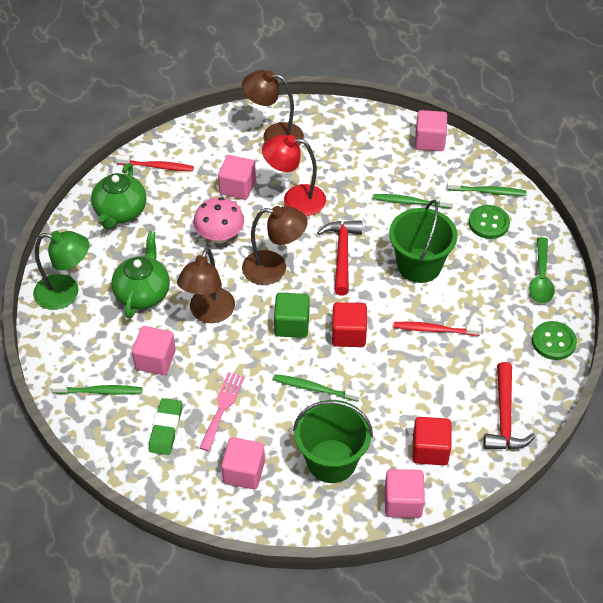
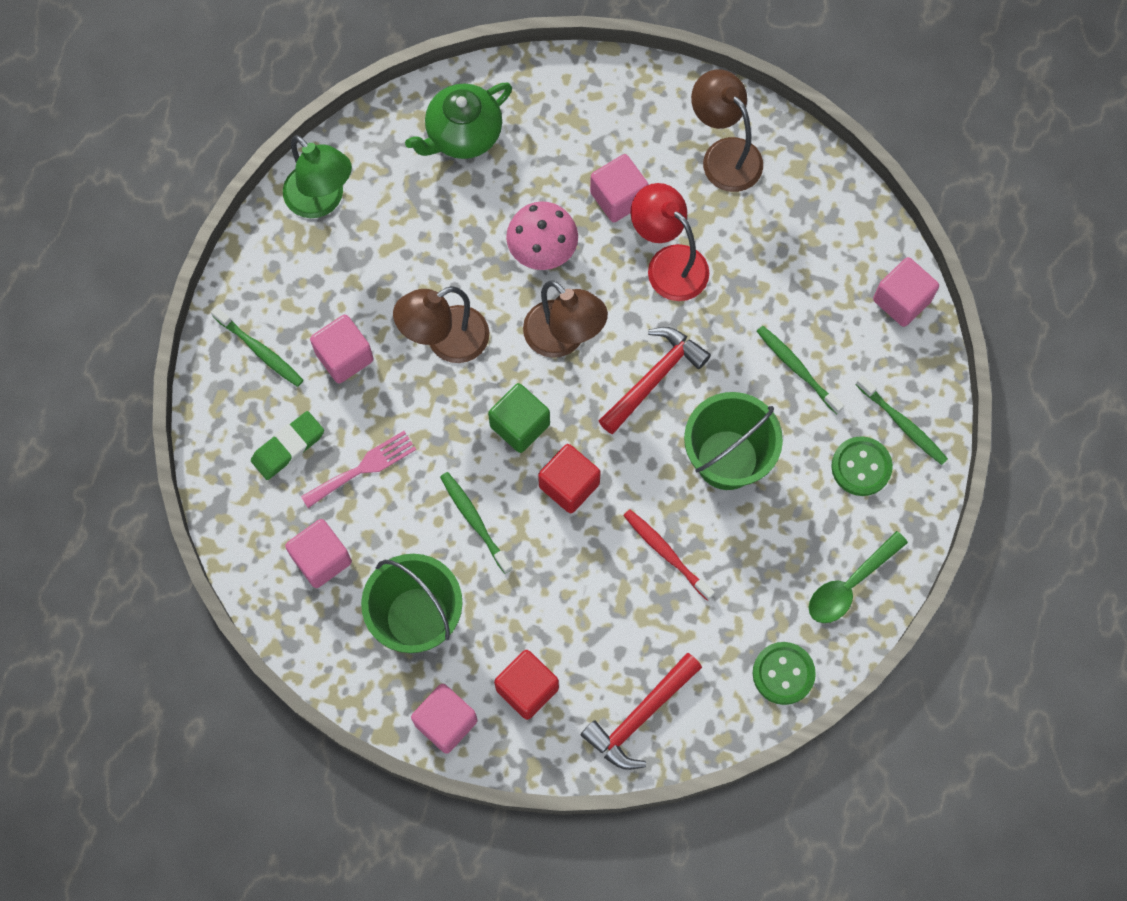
camera: 40 degrees right, 20 degrees up
(143, 293) = (400, 262): green teapot -> none
(157, 166) = (554, 100): red toothbrush -> none

